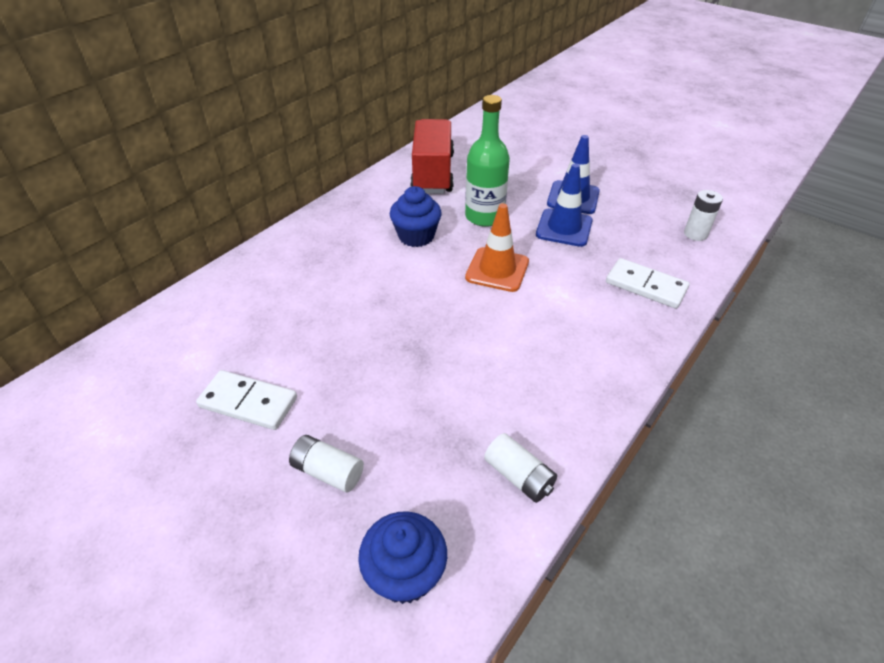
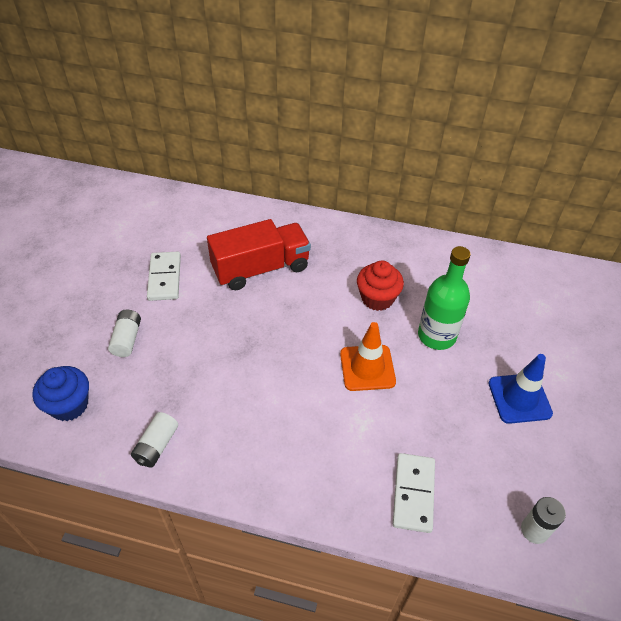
camera: 65 degrees right, 5 degrees up
(416, 236) = (377, 298): blue cupcake -> red cupcake
(433, 173) = (476, 277): red truck -> red truck (261, 268)
(564, 228) = (461, 403): blue traffic cone -> none

